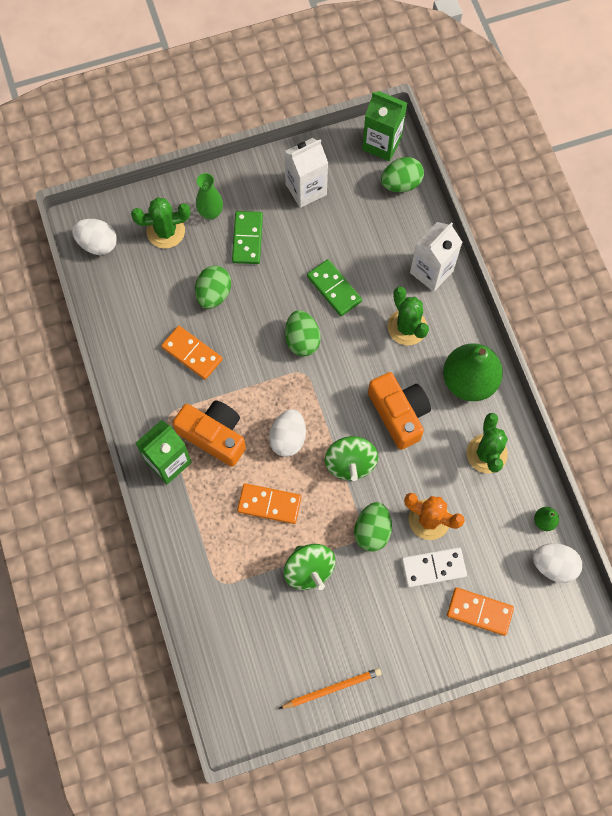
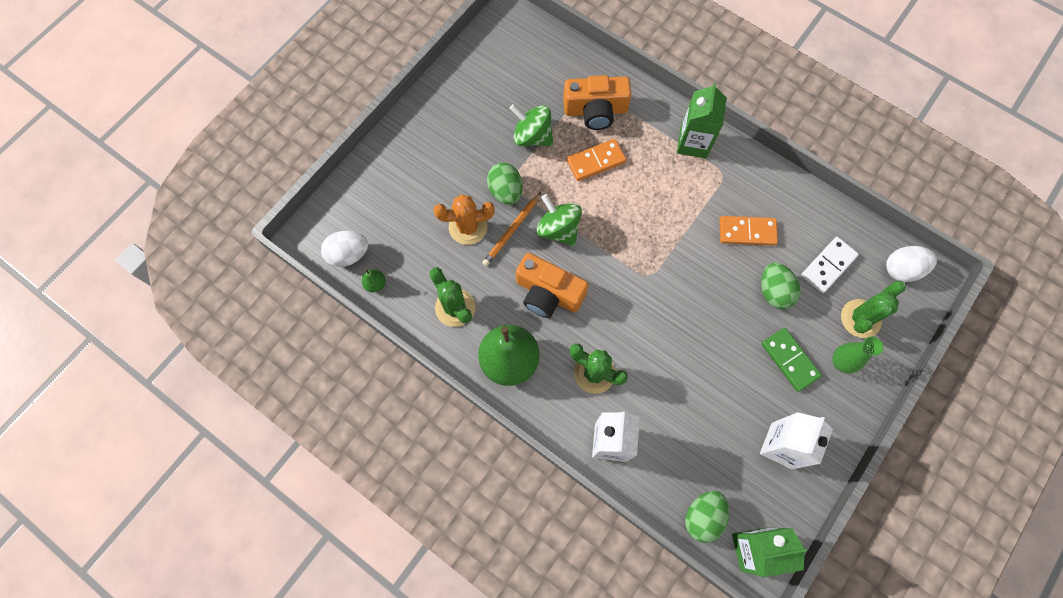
camera: 145 degrees right, 0 degrees up
(214, 435) = (677, 182): orange camera -> orange camera (595, 110)
(288, 438) = (620, 217): white egg -> none
(302, 340) = (671, 302): green egg -> none
(332, 688) = (460, 75): orange pencil -> orange pencil (512, 231)
(334, 289) = (681, 365): green domino -> none
(433, 567) = (441, 195): white domino -> white domino (828, 266)
(479, 612) = (387, 186): orange domino -> none

